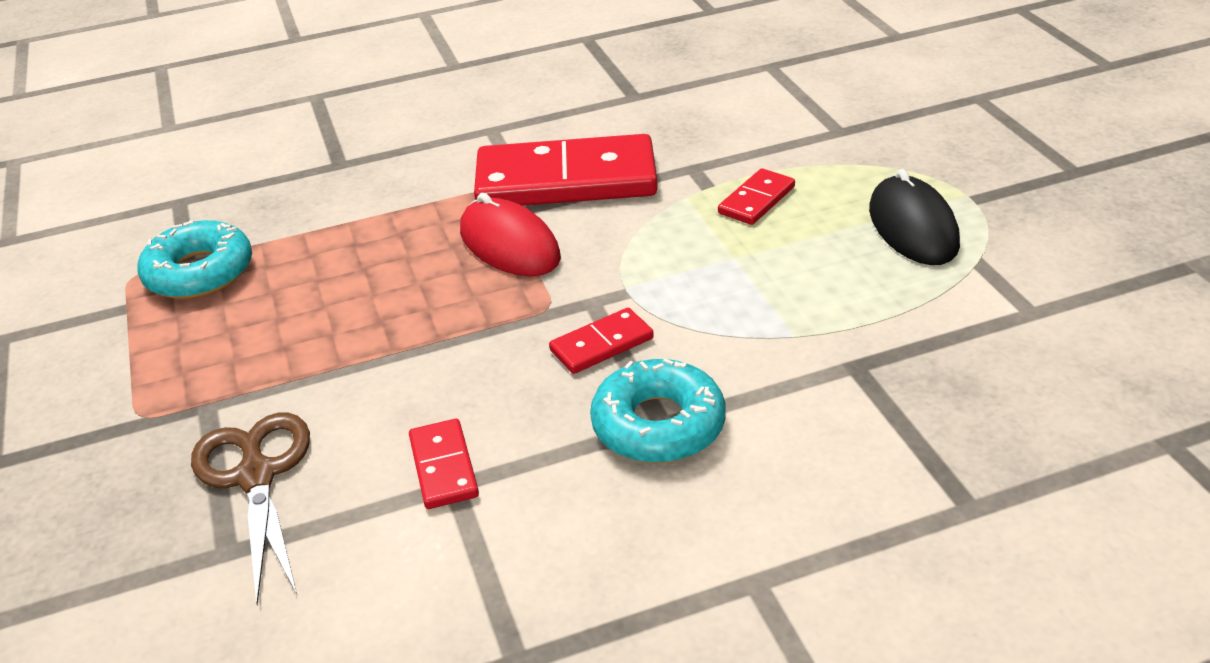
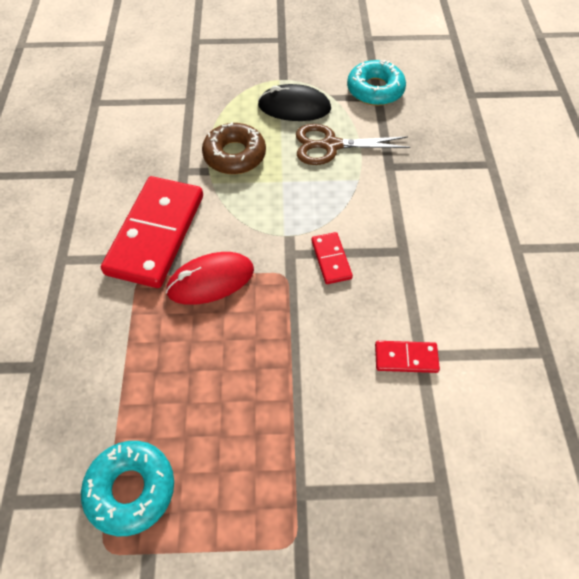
camera: 75 degrees left, 20 degrees up
(256, 476) = (381, 464): brown scissors -> brown scissors (330, 145)
(658, 424) = (405, 253): turquoise donut -> turquoise donut (375, 90)
(756, 200) = (234, 155): red domino -> brown donut

